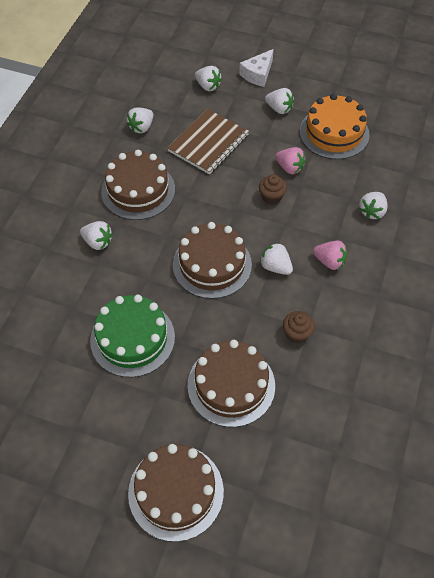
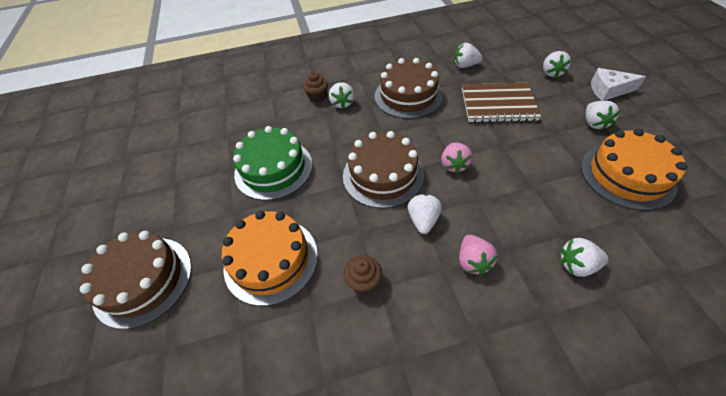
camera: 60 degrees right, 5 degrees down
(231, 385) = (271, 260): brown cake -> orange cake
(271, 197) = (494, 173): brown cupcake -> brown cupcake (317, 97)
(289, 168) = (541, 167): pink strawberry -> pink strawberry (454, 165)

